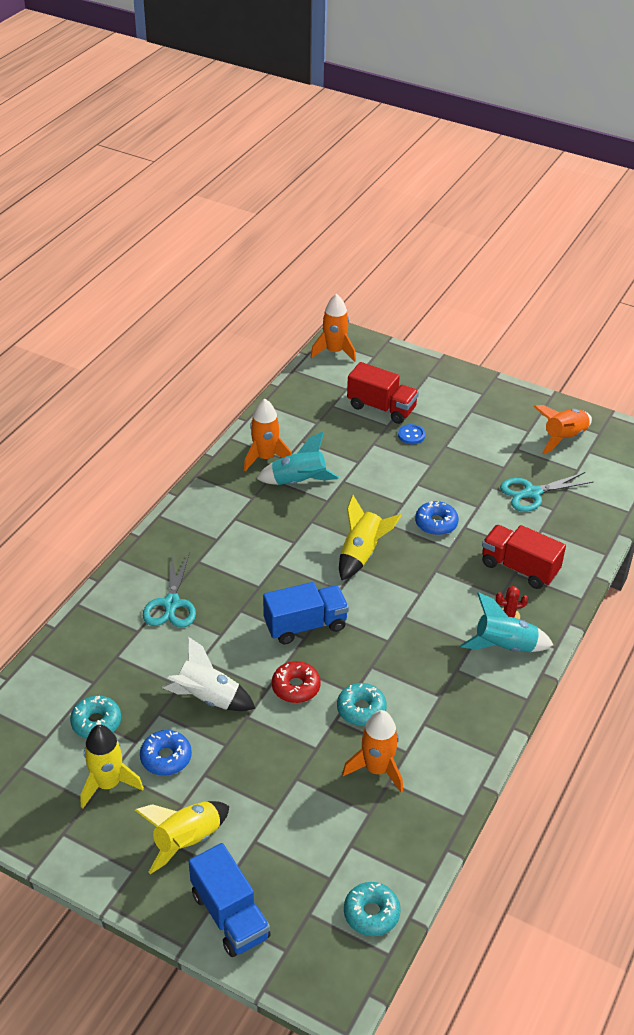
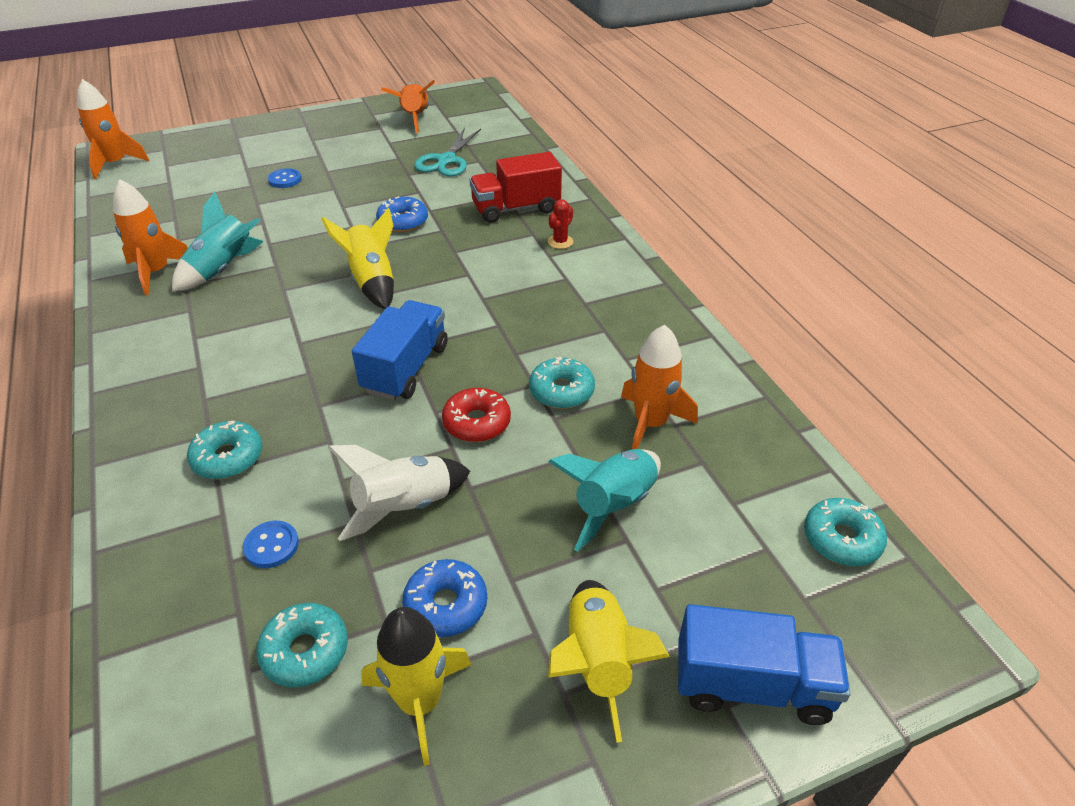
camera: 50 degrees left, 0 degrees up
(138, 664) = (271, 546): none -> blue button
(171, 604) = (228, 458): turquoise scissors -> turquoise donut
(381, 408) = (226, 177): red truck -> none
(504, 646) = (591, 262): turquoise rocket -> turquoise rocket (613, 505)

